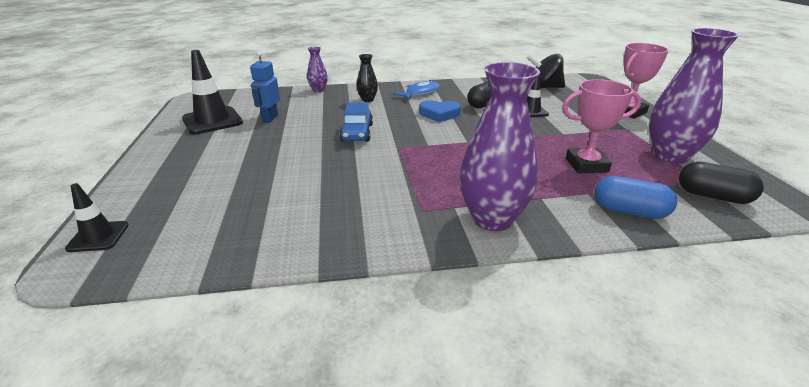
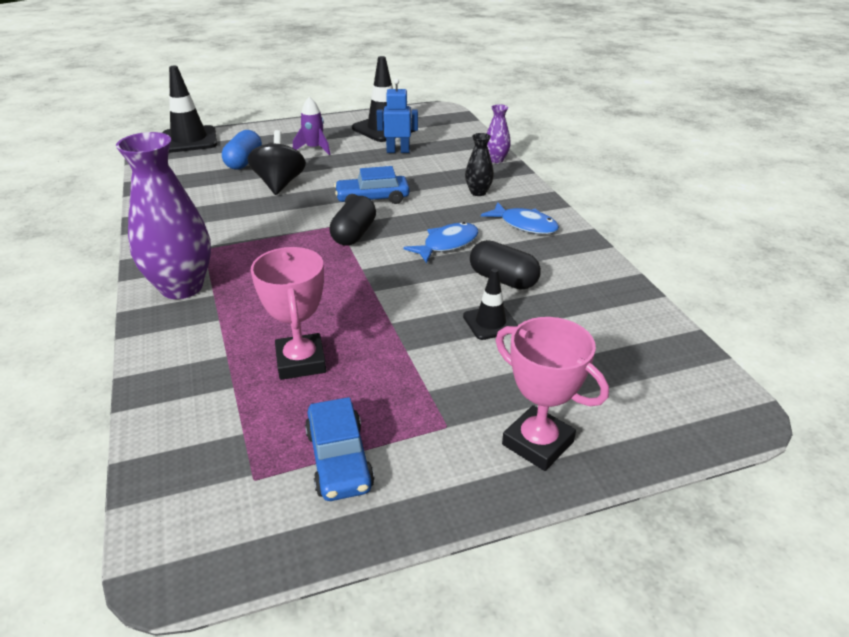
camera: 80 degrees right, 5 degrees up
(98, 237) = (189, 140): black traffic cone -> black traffic cone, size x1.78
(225, 153) = (314, 148): none -> purple rocket
(439, 114) = (447, 244): blue heart -> blue fish
(544, 88) = (625, 342): black spinning top -> black spinning top (279, 184)
(629, 211) = (180, 383): blue capsule -> blue capsule (244, 162)
(670, 156) = (339, 459): purple vase -> blue car
(713, 196) = (205, 475): black capsule -> black capsule (354, 234)

